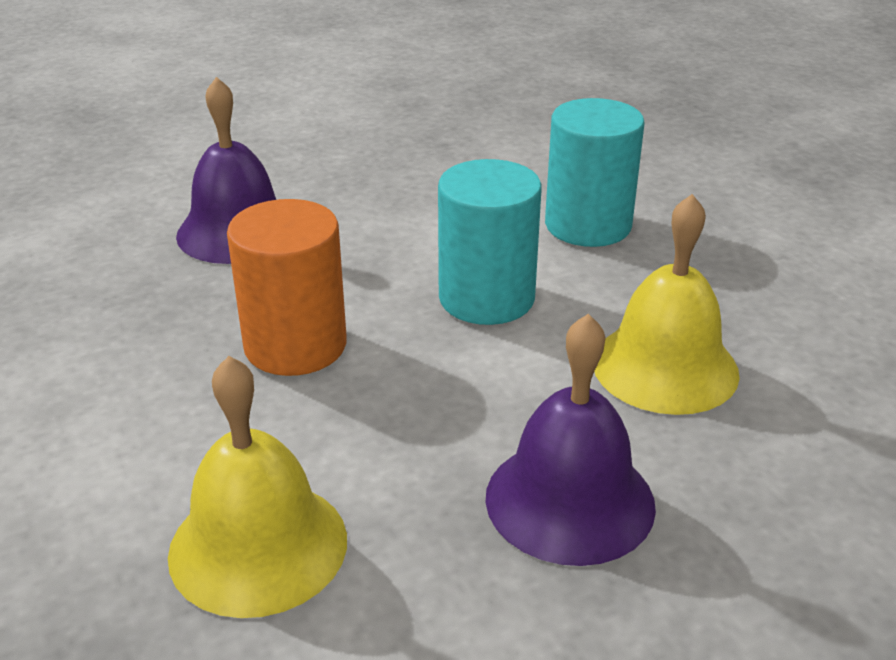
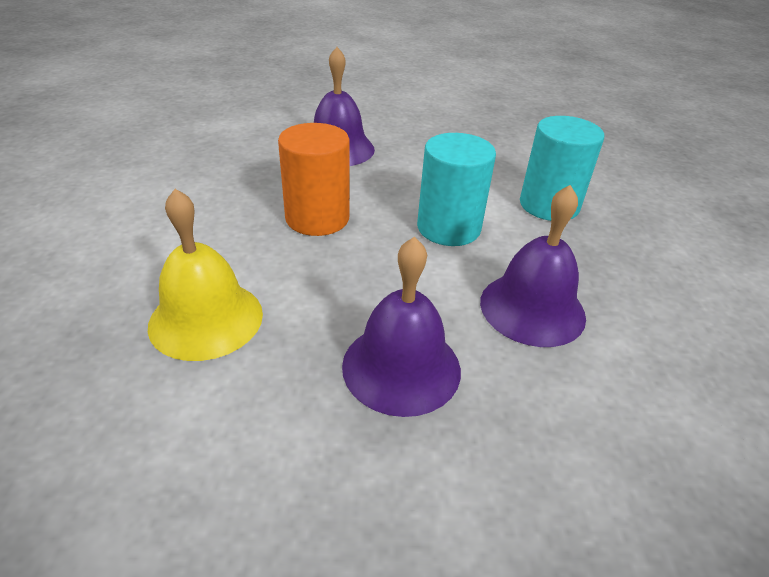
camera: 25 degrees right, 5 degrees up
(665, 367) = (532, 308): yellow bell -> purple bell

